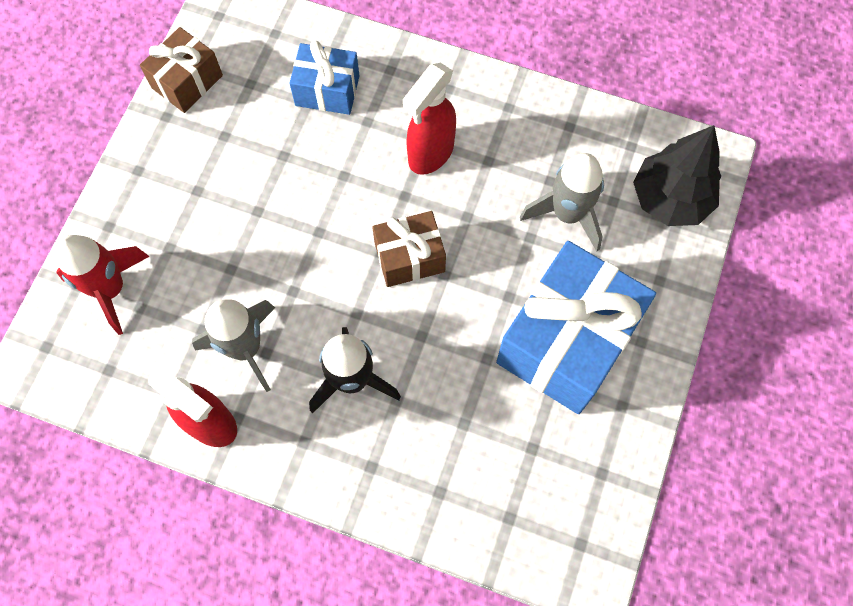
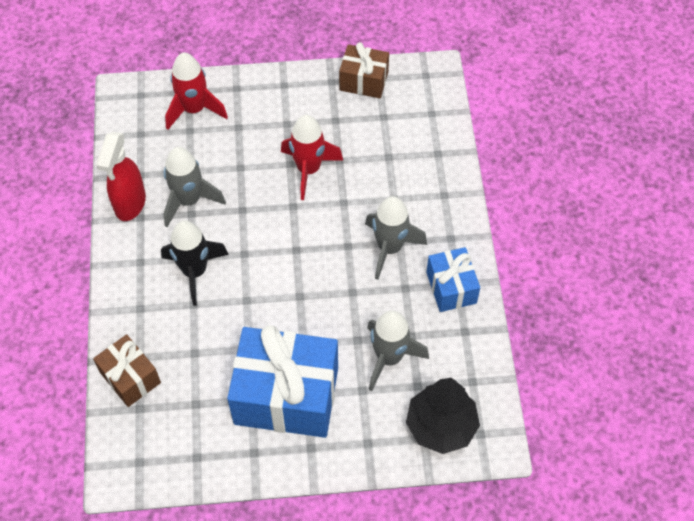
camera: 65 degrees right, 10 degrees down
(278, 193) = (308, 169): none -> red rocket
(327, 91) = (404, 164): blue gift -> blue gift (451, 287)
(409, 257) = (301, 268): brown gift -> brown gift (130, 377)
(430, 153) = (389, 248): red spray bottle -> grey rocket

